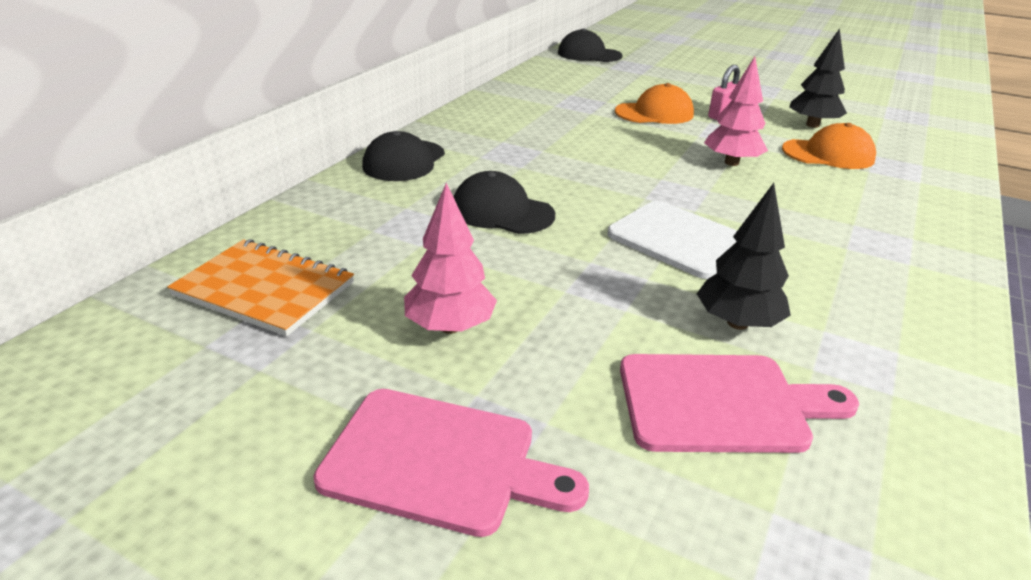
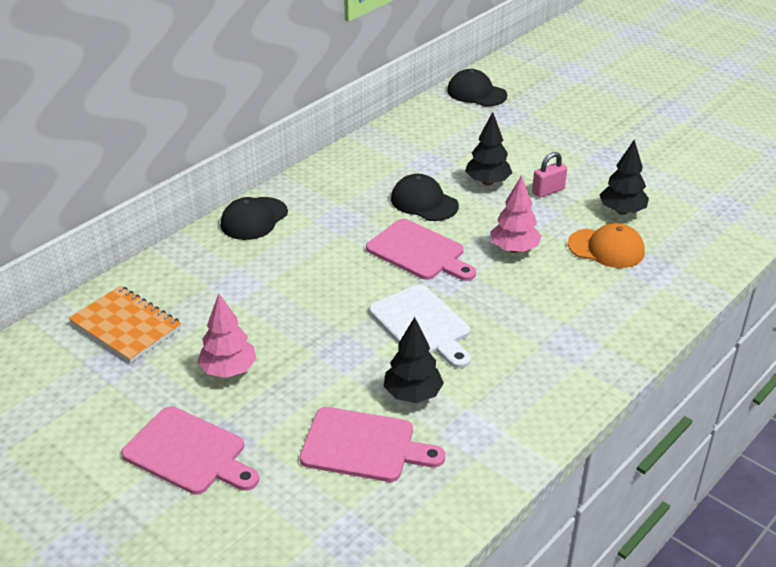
camera: 15 degrees right, 5 degrees up
(502, 212) = (304, 279): black cap -> black cap (424, 202)
(626, 174) = (419, 252): none -> pink cutting board
(654, 113) = (487, 182): orange cap -> black tree

